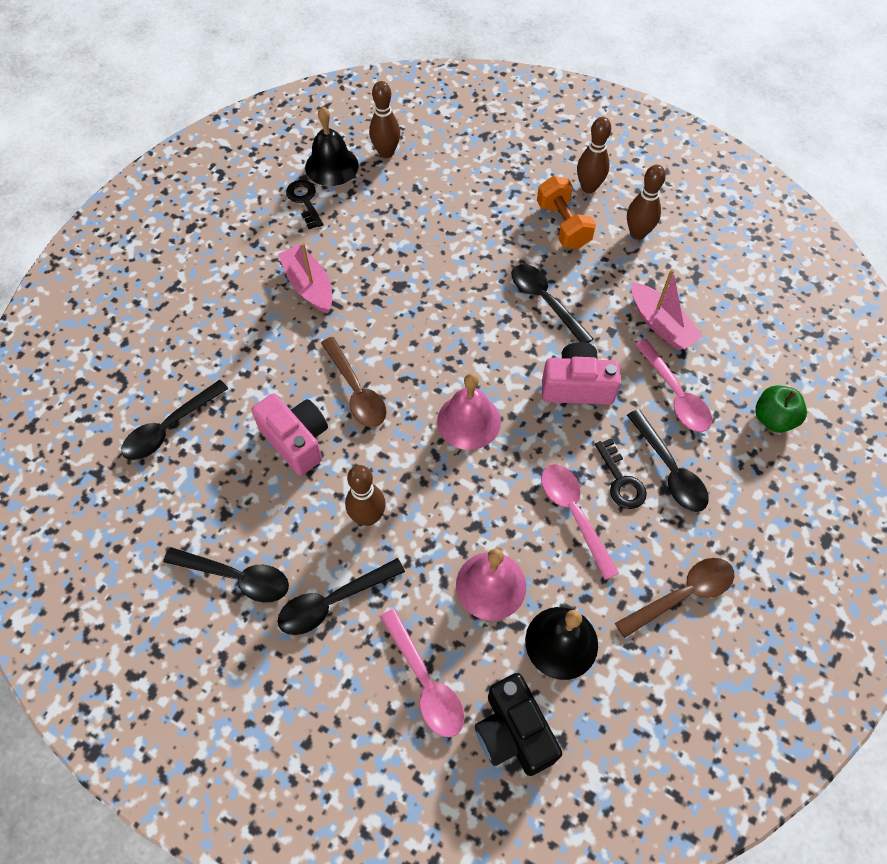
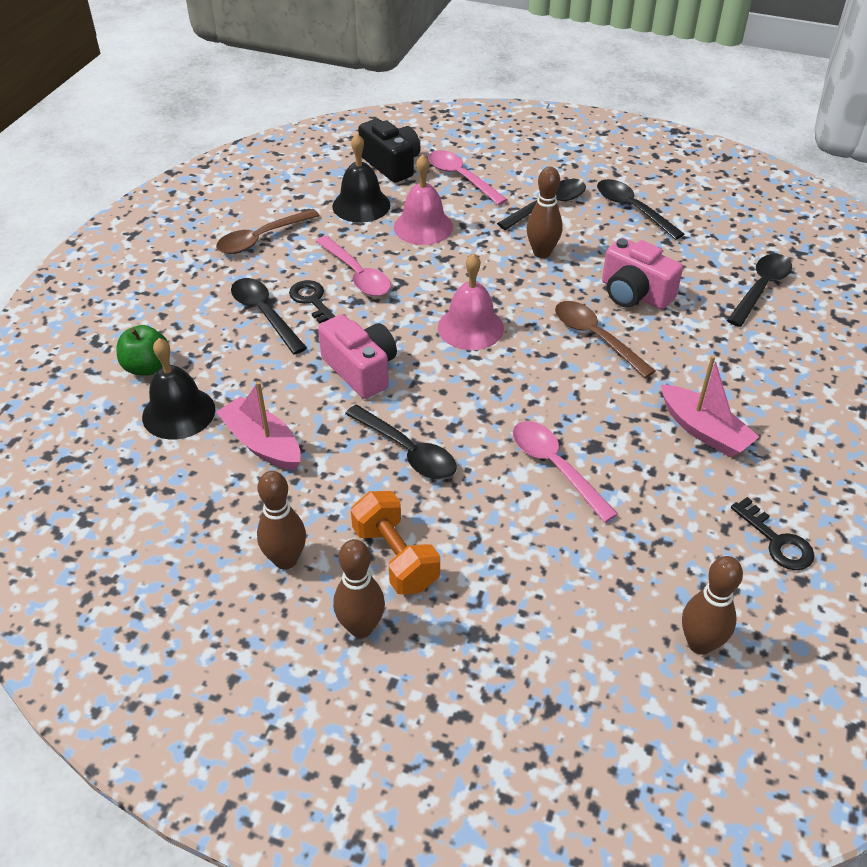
camera: 170 degrees right, 15 degrees down
(236, 577) = (632, 209): black spoon -> black spoon turned 45 degrees clockwise
(331, 166) = (772, 605): black bell -> black bell (178, 413)
(577, 386) = (361, 370): pink camera -> pink camera turned 120 degrees counterclockwise
(675, 394) = (252, 376): pink spoon -> pink spoon (555, 467)

